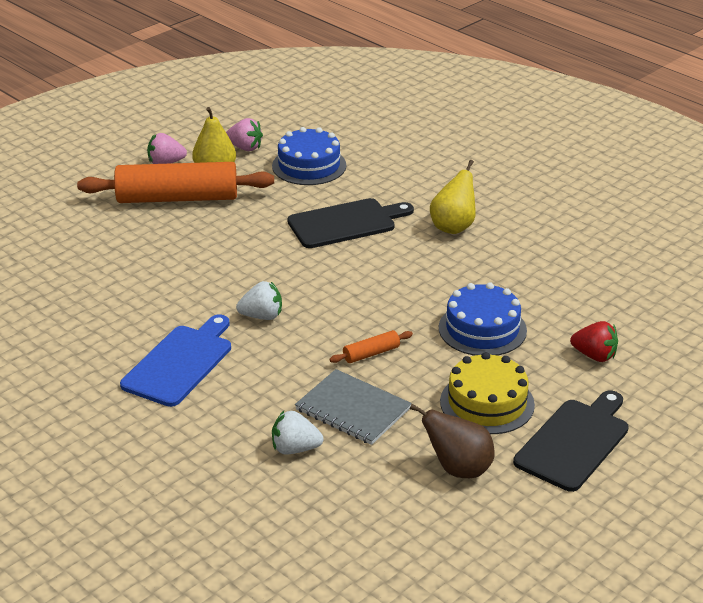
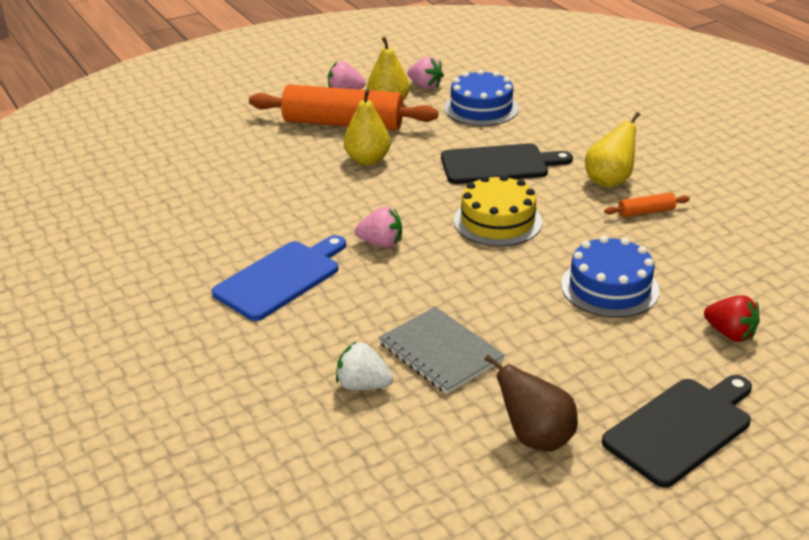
camera: 15 degrees right, 0 degrees up
(217, 234) = (367, 160): none -> yellow pear
(262, 316) = (381, 243): white strawberry -> pink strawberry
(371, 353) = (480, 296): orange rolling pin -> orange rolling pin (646, 212)
(487, 403) = (591, 368): yellow cake -> yellow cake (497, 221)

